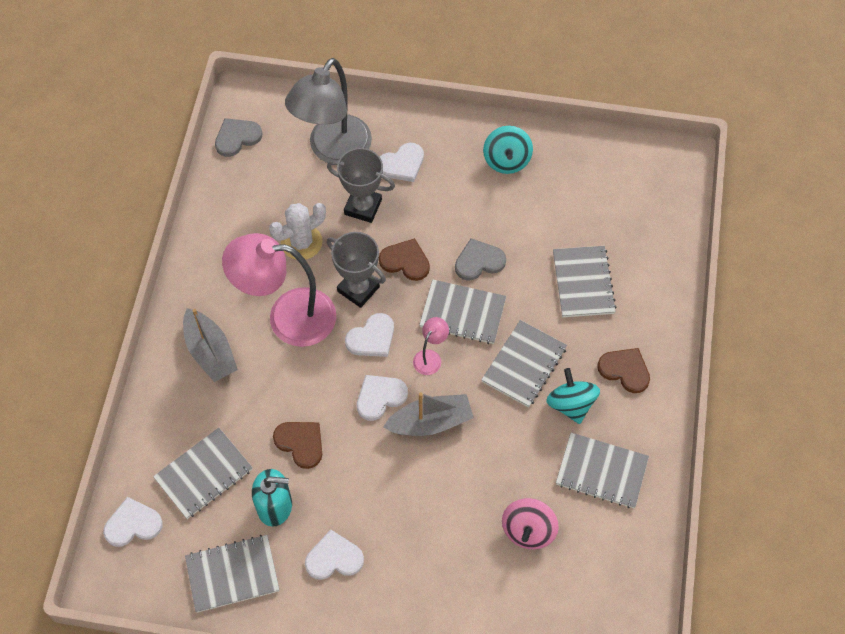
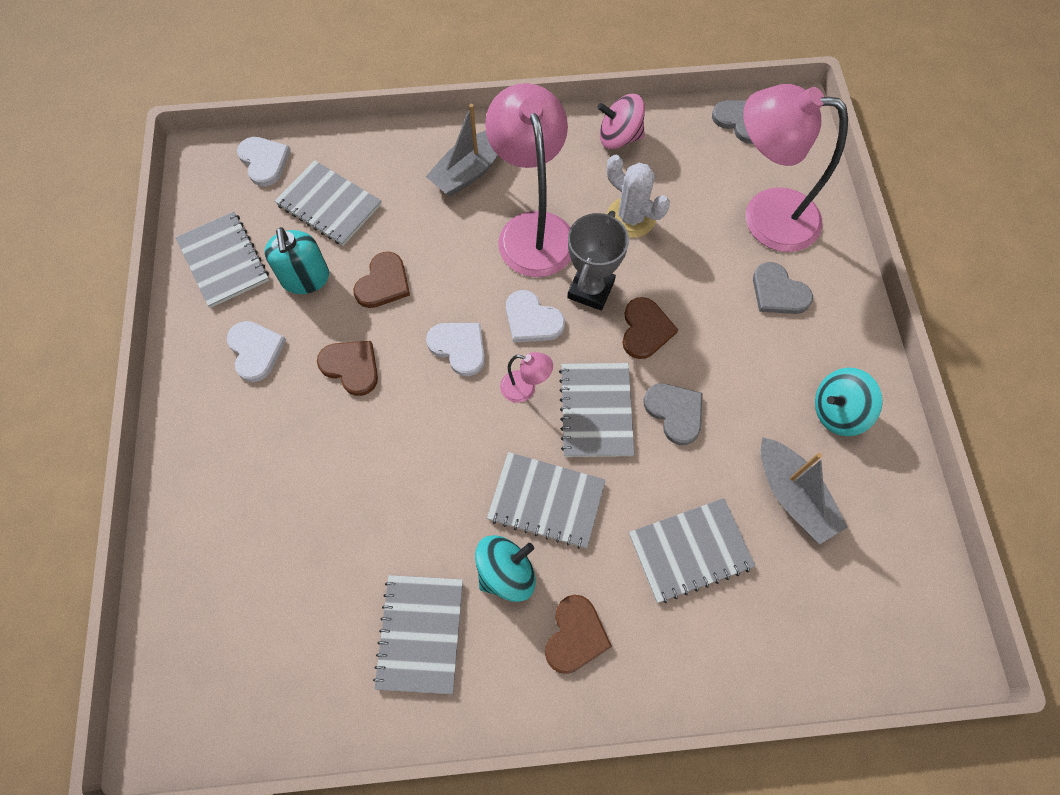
camera: 75 degrees right, 5 degrees up
(333, 150) = (765, 216): grey lamp -> pink lamp
(363, 207) = (701, 266): grey trophy -> none
(373, 482) = (351, 367): none -> brown heart
(402, 164) = (778, 292): white heart -> grey heart
(430, 422) = (440, 409): grey boat -> grey boat (792, 496)
(528, 530) = (322, 556): pink spinning top -> pink spinning top (619, 137)

